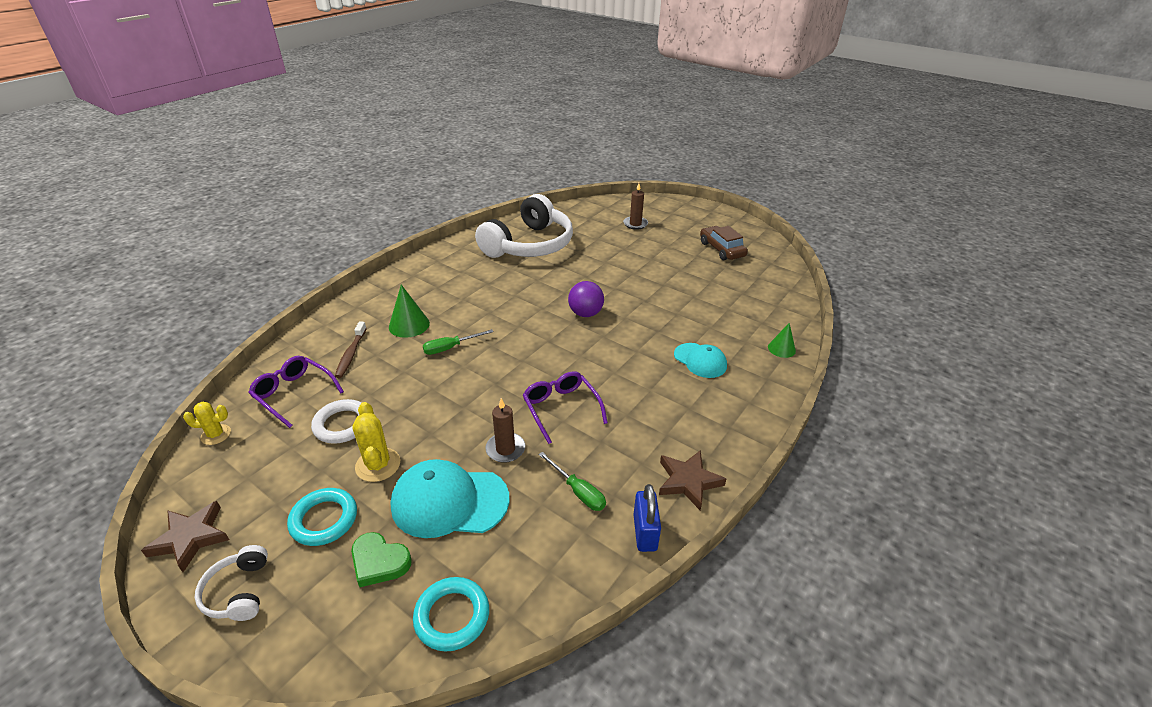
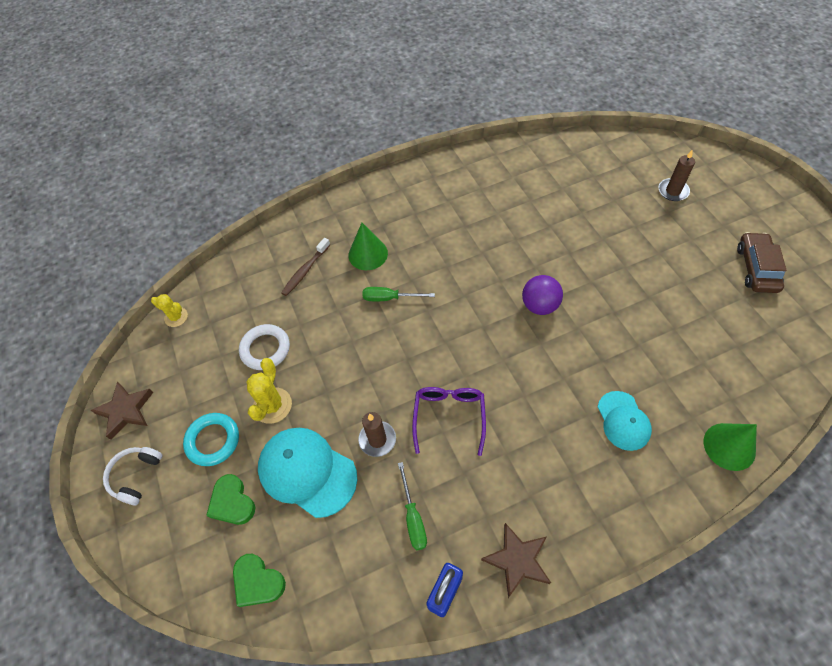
camera: 35 degrees right, 20 degrees up
(293, 393) = (244, 298): purple glasses -> none
(452, 616) = (257, 582): turquoise ring -> green heart
(529, 245) = (534, 185): white headphones -> none
(781, 349) = (729, 446): green cone -> green cone, size x1.53

